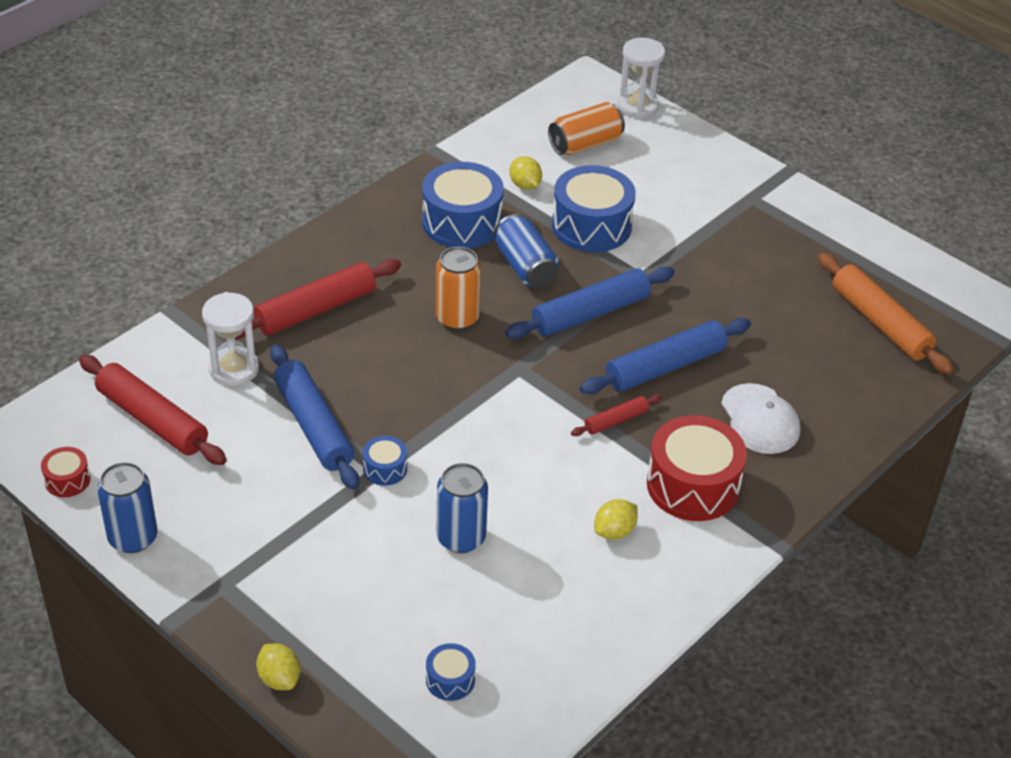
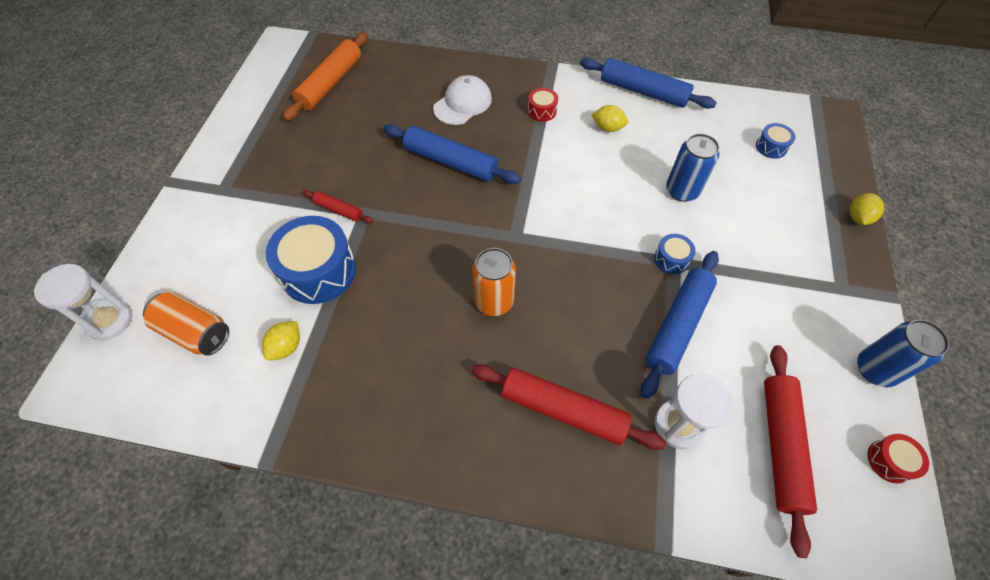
camera: 120 degrees left, 15 degrees up
(462, 222) = (371, 367): blue drum -> none
(525, 267) = (400, 289): blue can -> none
(590, 313) = (426, 223): blue rolling pin -> blue rolling pin (643, 91)
(616, 420) = (520, 164): red rolling pin -> red rolling pin (339, 210)
(693, 485) = (542, 111): red drum -> red drum, size x0.47

